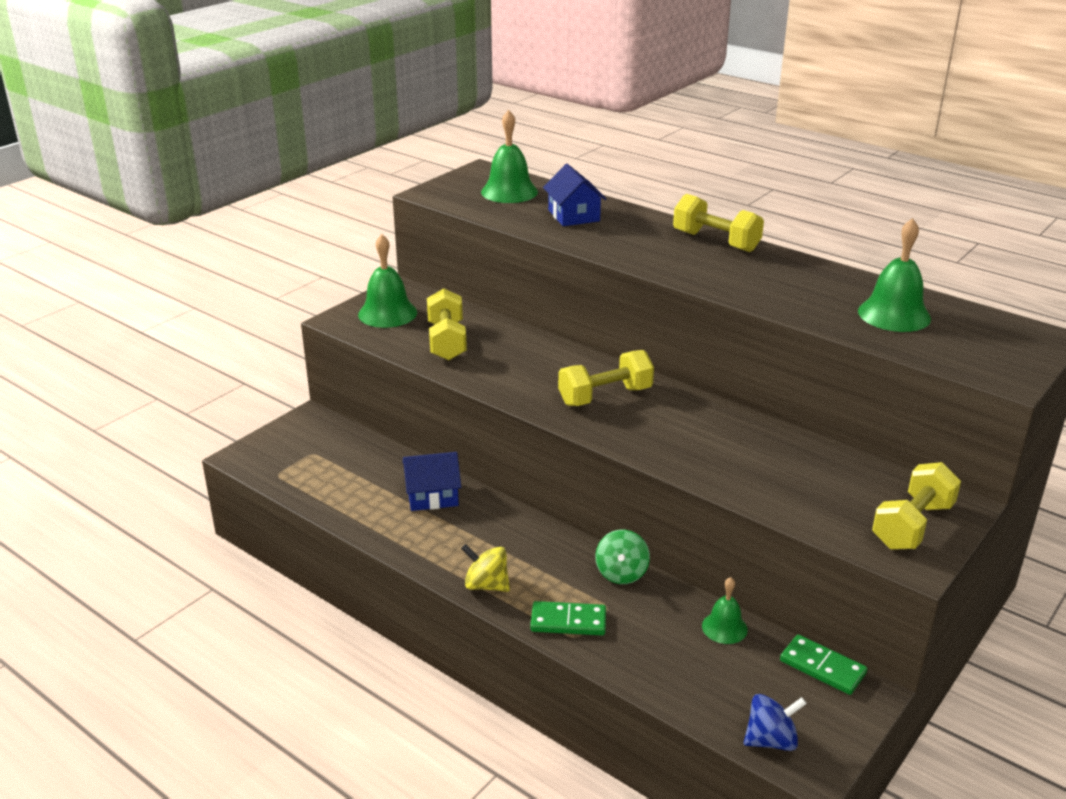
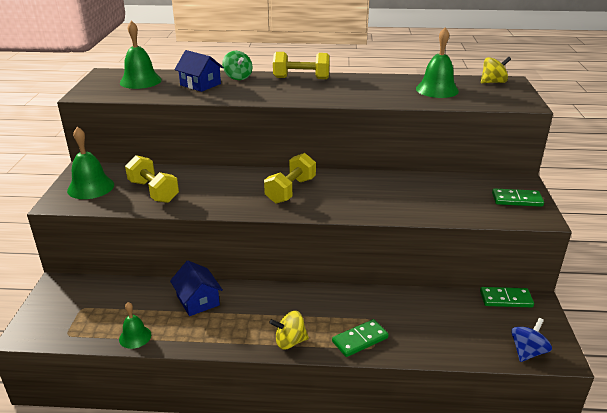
camera: 35 degrees left, 0 degrees up
(432, 495) = (198, 300): blue house -> blue house turned 75 degrees counterclockwise
(621, 573) = (358, 296): green spinning top -> green spinning top (238, 77)
(724, 627) = (441, 301): green bell -> green bell (135, 337)
(912, 525) = (517, 199): yellow dumbbell -> green domino
(1009, 329) = (493, 82): none -> yellow spinning top

